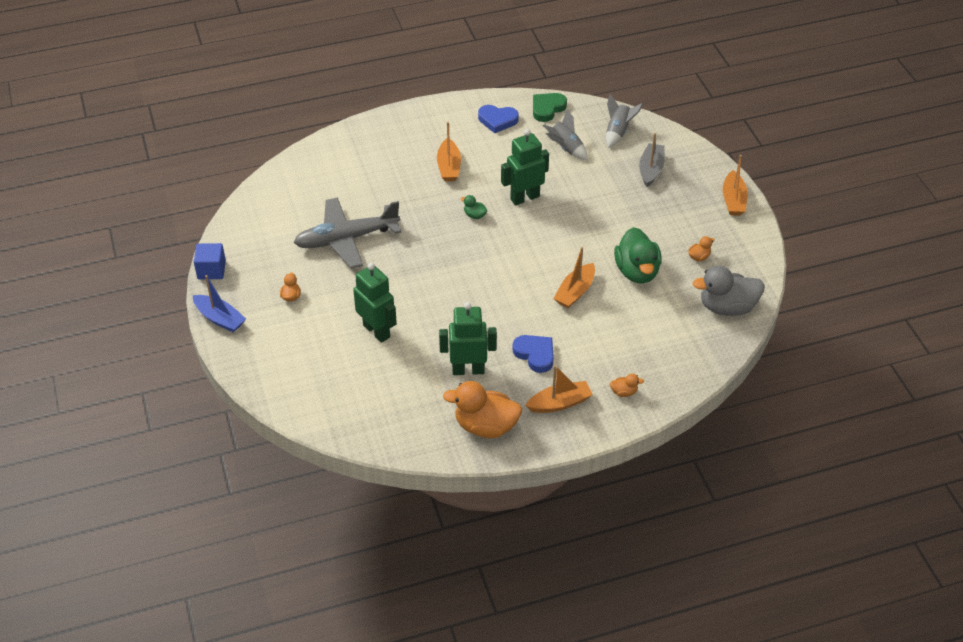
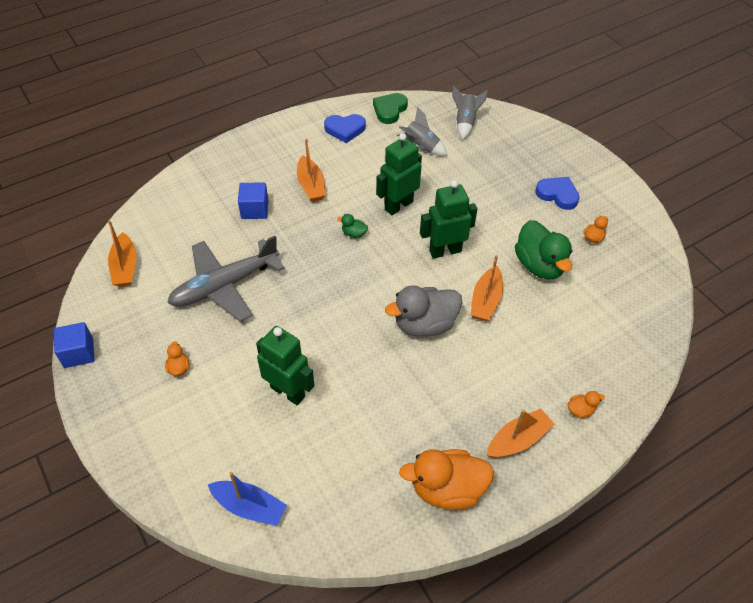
camera: 15 degrees left, 5 degrees up
(220, 319) = (100, 414): blue boat -> blue boat (249, 507)
(391, 179) = (254, 209): none -> blue cube
(468, 370) = (404, 419): green robot -> green robot (445, 251)
(535, 354) = (470, 384): blue heart -> blue heart (557, 194)
(651, 169) = (511, 155): grey boat -> none
(727, 307) = (643, 288): grey duck -> grey duck (424, 324)
(733, 200) = (600, 172): orange boat -> orange boat (125, 267)

